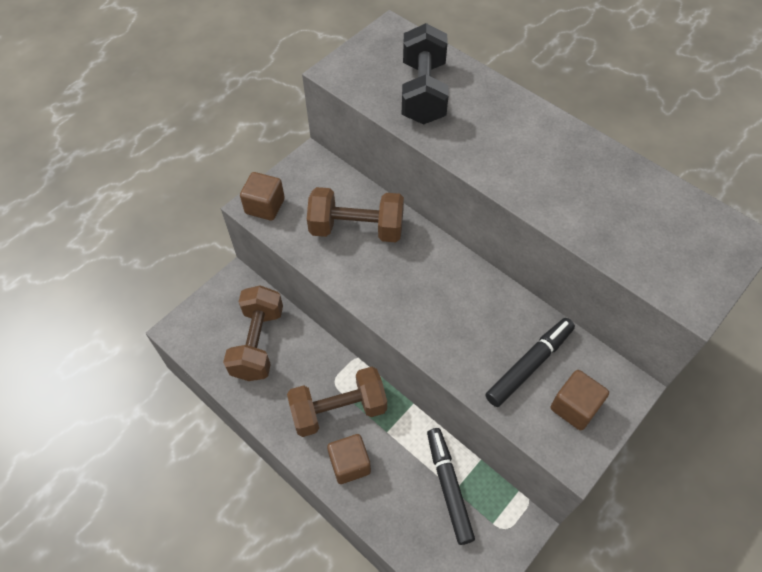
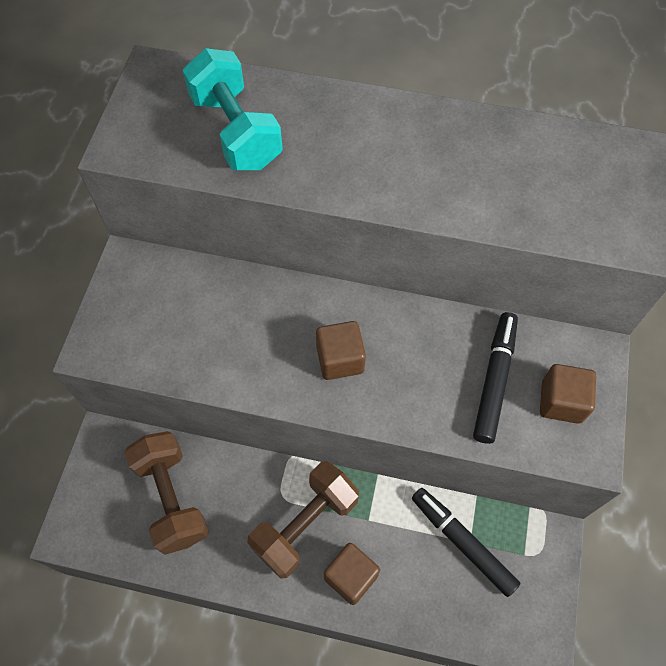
camera: 30 degrees left, 5 degrees up
(265, 206) = (105, 343): brown cube -> brown cube (340, 359)
(356, 229) = (228, 319): brown dumbbell -> none
(423, 92) = (236, 131): black dumbbell -> turquoise dumbbell

